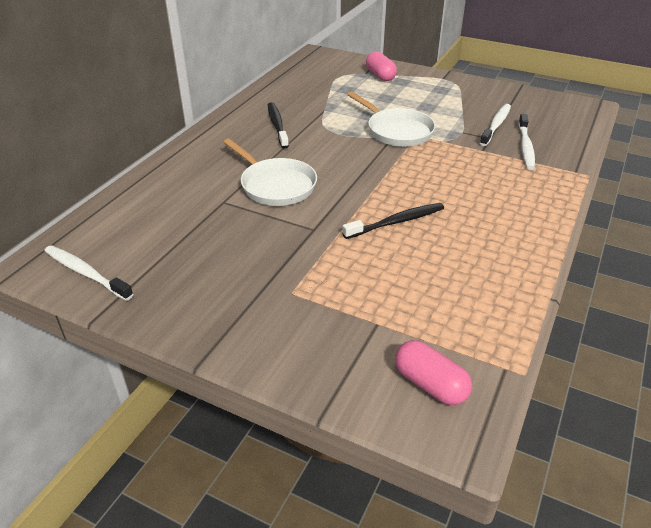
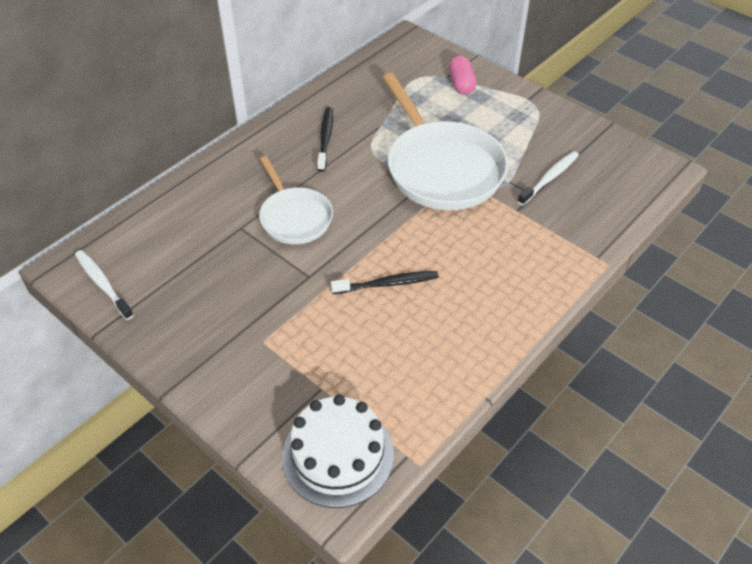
camera: 15 degrees right, 10 degrees up
(396, 131) = (441, 168): white pan -> white pan, size x1.71
(430, 384) = (338, 455): pink capsule -> white cake
(525, 146) = (564, 214): white toothbrush -> none

